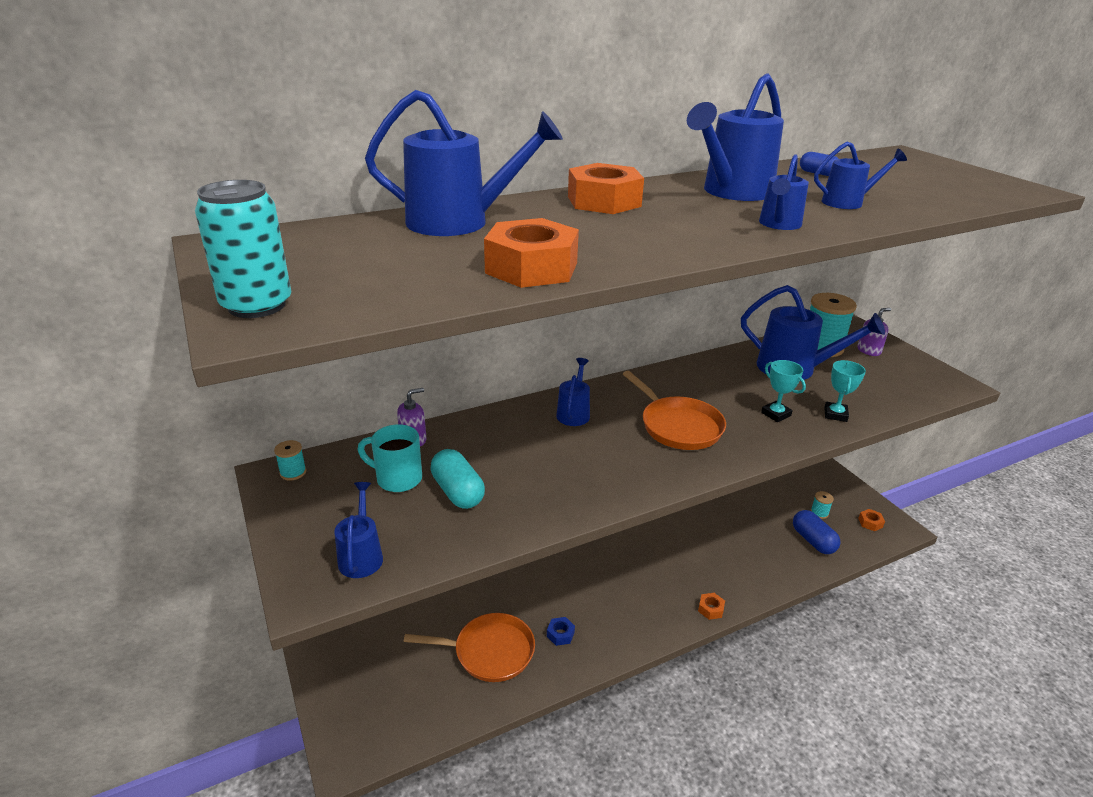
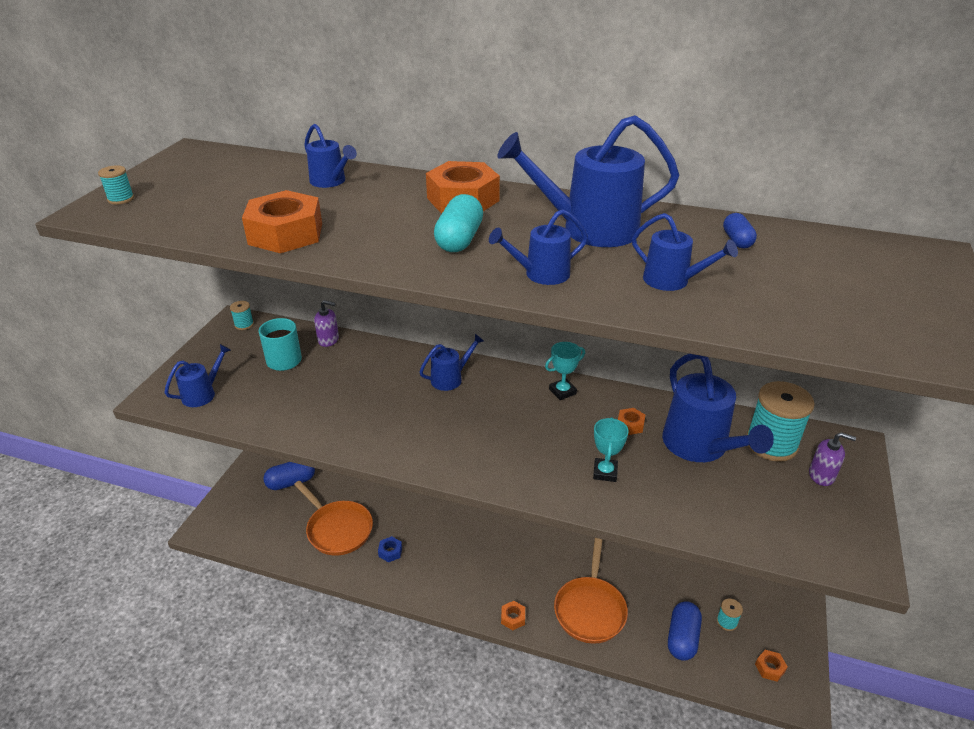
camera: 45 degrees right, 5 degrees up
(257, 306) = (121, 199): turquoise can -> turquoise spool
(385, 646) = (291, 482): none -> blue capsule
(458, 492) = (299, 388): turquoise capsule -> turquoise capsule (459, 239)
(460, 222) = (331, 182): blue watering can -> blue watering can, size x0.54
(678, 426) = (506, 432): orange pan -> orange pan (590, 609)
(739, 378) = (630, 425): none -> orange nut
(835, 414) = (661, 506): turquoise trophy -> turquoise trophy (562, 391)

